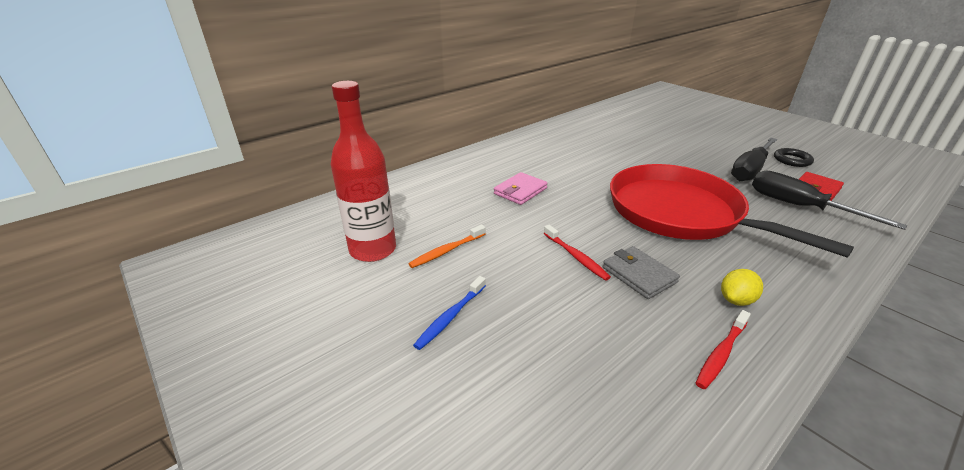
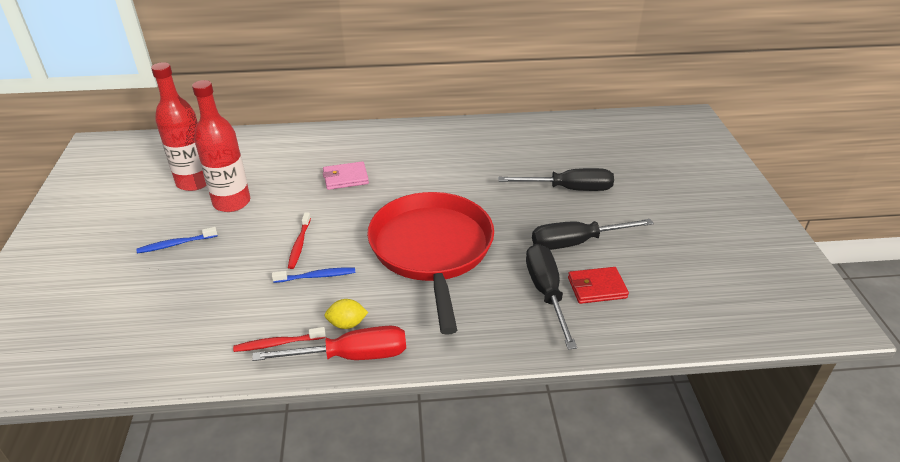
camera: 35 degrees right, 5 degrees up
(447, 251) = (232, 202): orange toothbrush -> red bottle
(639, 275) = (316, 276): grey wallet -> blue toothbrush
(683, 143) = (569, 189): none -> black screwdriver
(791, 325) = (351, 356): none -> red screwdriver
(792, 160) = (645, 252): black ring -> none

